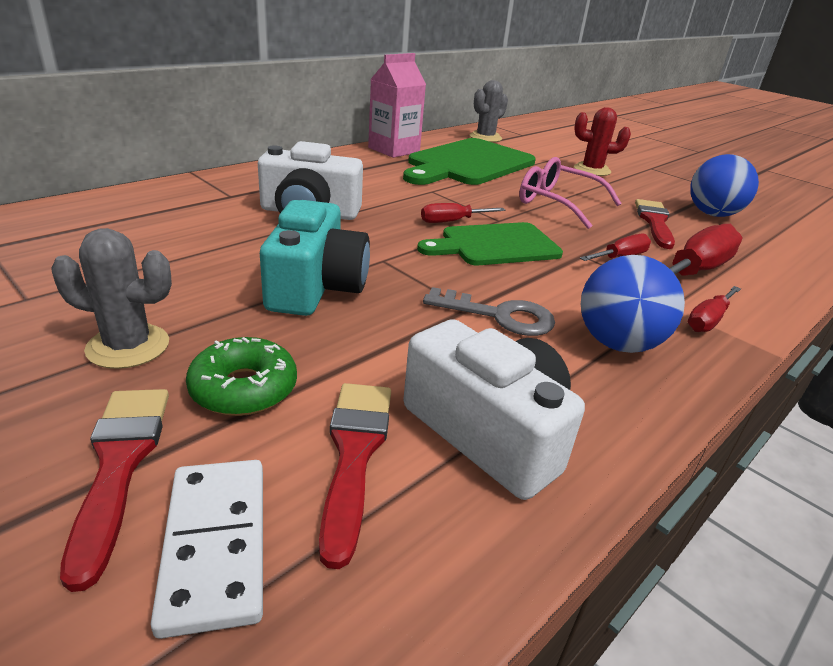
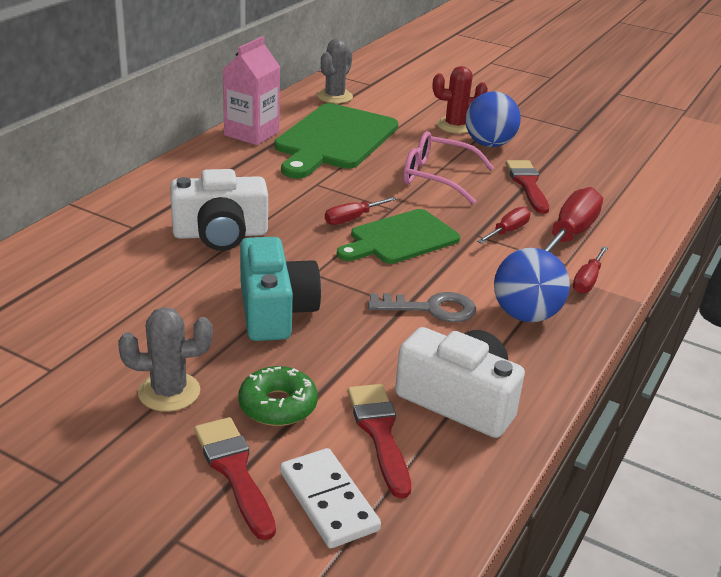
camera: 15 degrees left, 0 degrees up
(712, 214) = (575, 164): blue ball -> blue ball (489, 144)

